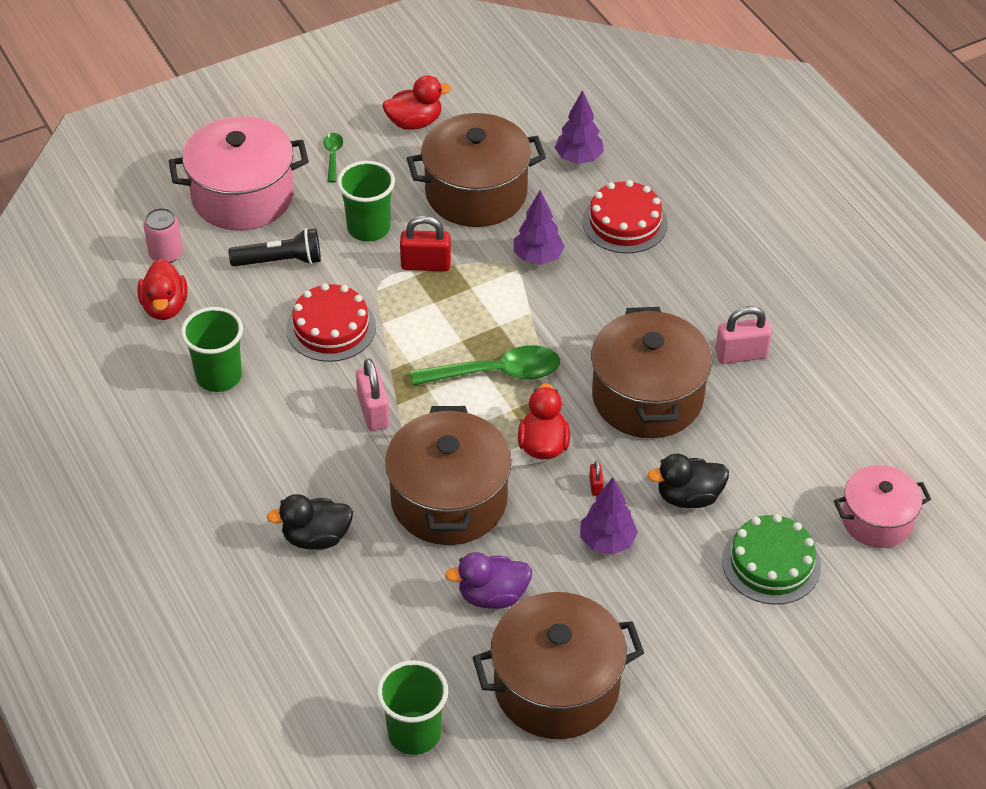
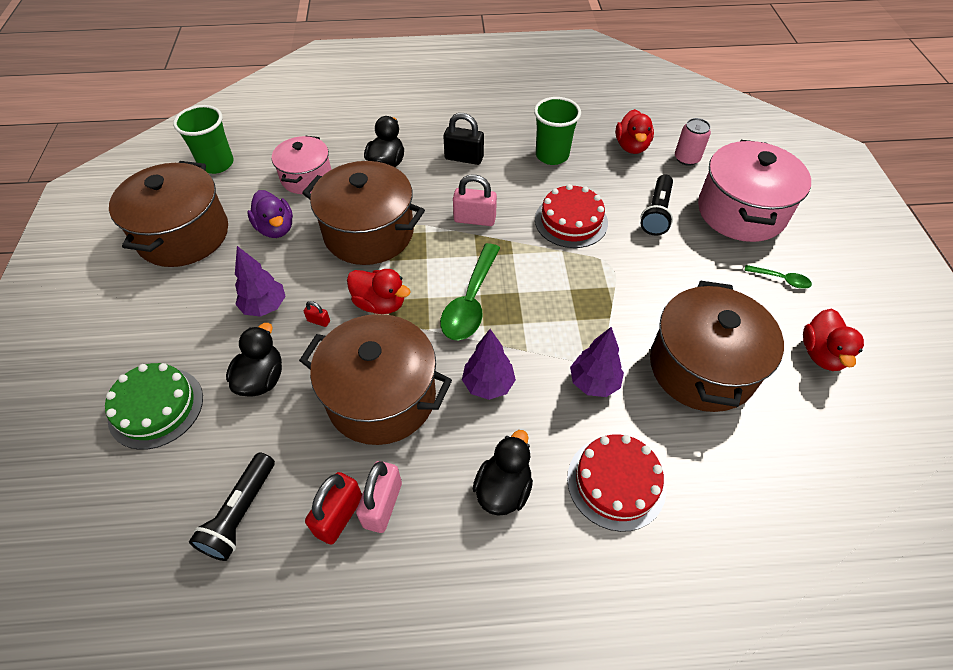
camera: 115 degrees right, 5 degrees up
(165, 307) = (631, 146): red duck -> red duck turned 105 degrees counterclockwise
(266, 461) = (464, 158): none -> black padlock
(368, 228) = (677, 275): green cup -> none
(426, 264) = (617, 298): red padlock -> red padlock (339, 516)
(492, 595) = (276, 228): purple duck -> purple duck turned 135 degrees clockwise
(578, 158) = (733, 481): purple tree -> purple tree (488, 384)
(676, 286) = (503, 489): none -> black duck
(812, 442) = (240, 513): none -> black flashlight
(877, 520) = (120, 521): pink pot -> pink pot (306, 177)

